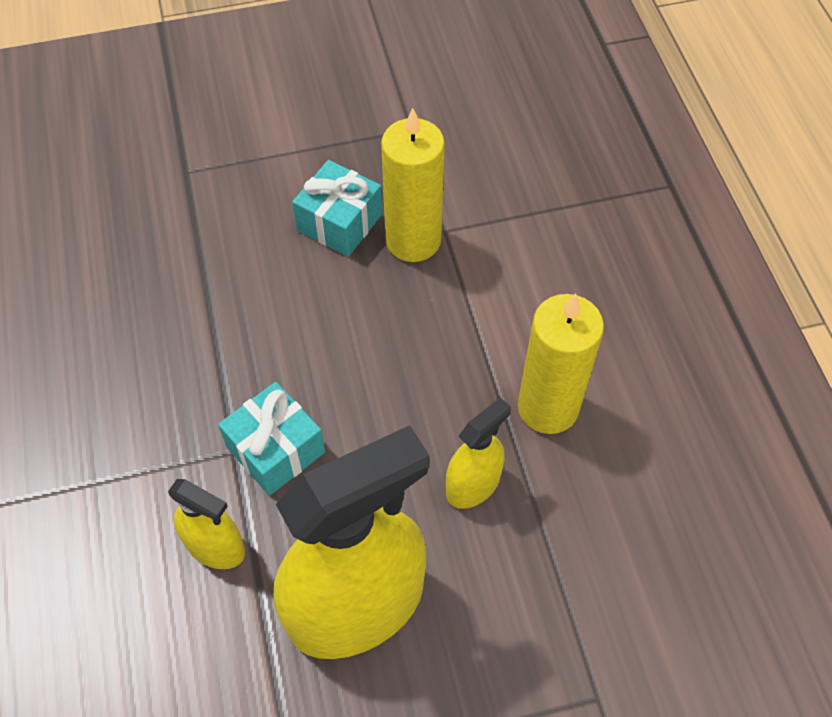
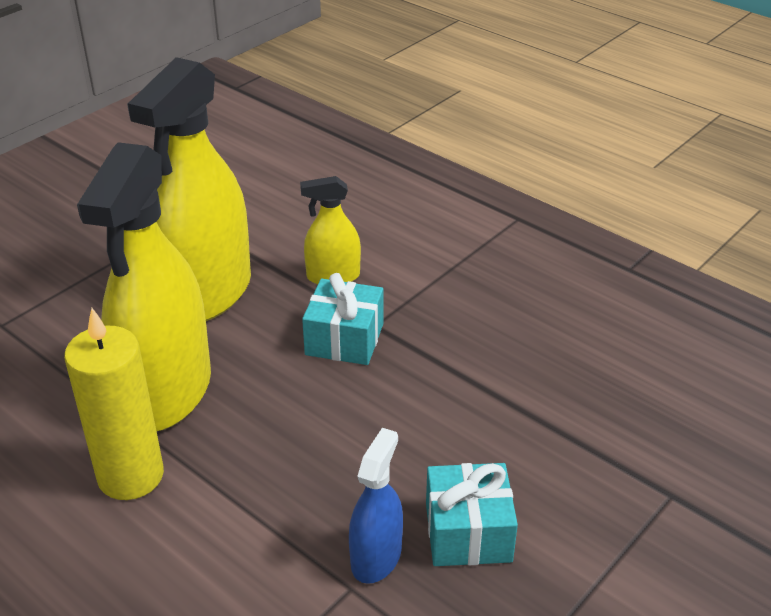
camera: 145 degrees right, 20 degrees down
(413, 240) = (376, 557): yellow candle -> blue spray bottle
(473, 484) = (166, 391): yellow spray bottle -> yellow spray bottle, size x2.11

